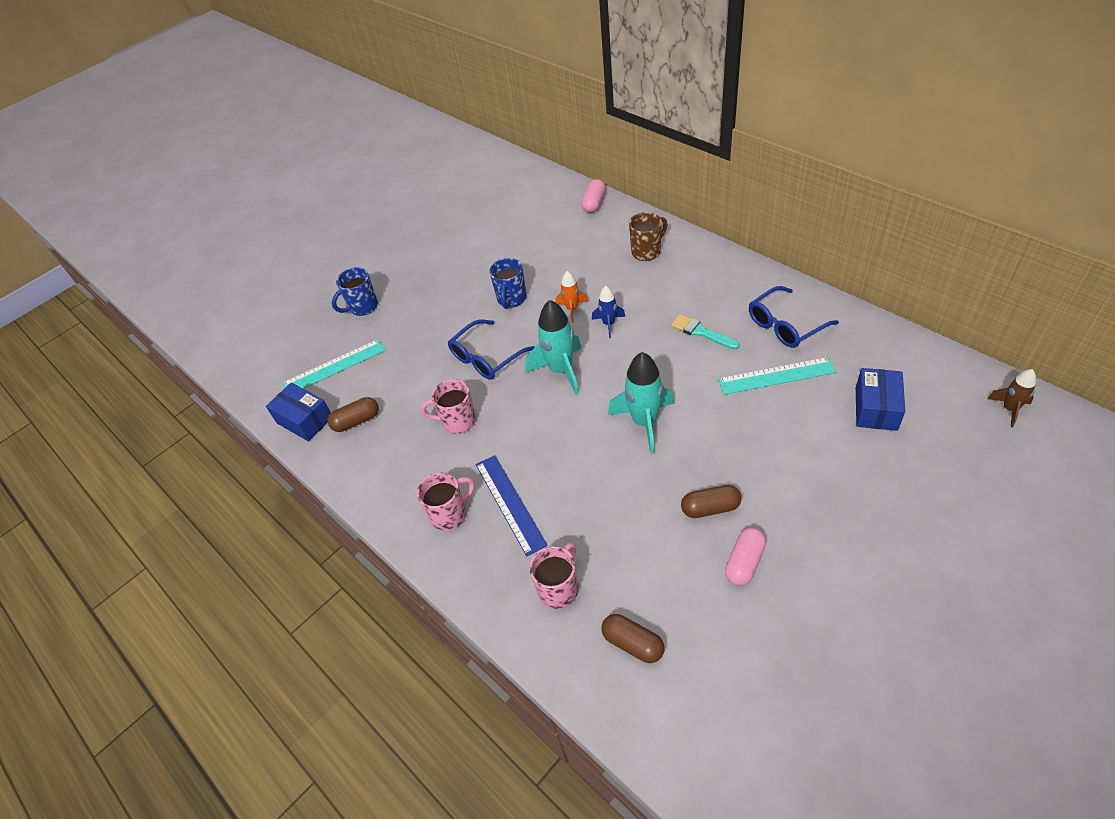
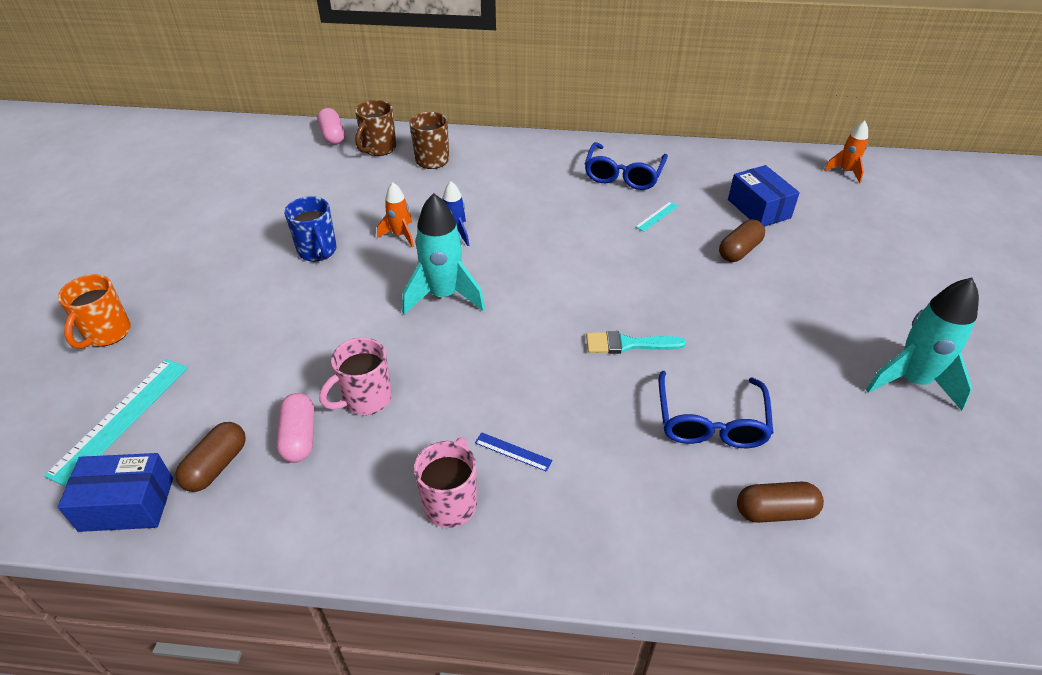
camera: 45 degrees left, 5 degrees down
(362, 307) = (107, 334): blue mug -> orange mug
(486, 358) = (340, 319): blue glasses -> blue glasses (710, 422)
(509, 503) = (513, 452): blue ruler -> blue ruler, size x0.47
(559, 589) = (652, 506): pink mug -> none
(616, 227) = (378, 149): none -> brown mug
(644, 422) = (579, 305): turquoise rocket -> turquoise rocket (912, 381)
(701, 332) = (554, 207): turquoise brush -> turquoise brush (628, 344)
(710, 508) = (715, 349): brown capsule -> brown capsule (739, 251)
(744, 562) = (790, 378): pink capsule -> pink capsule (299, 437)
(776, 376) = (657, 216): turquoise ruler -> turquoise ruler, size x0.47
(1009, 409) = (845, 172): brown rocket -> orange rocket

